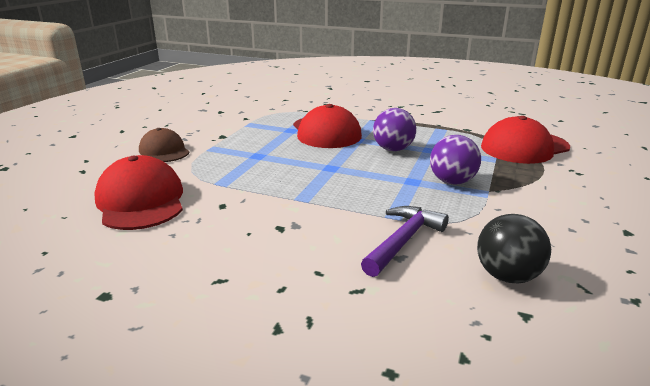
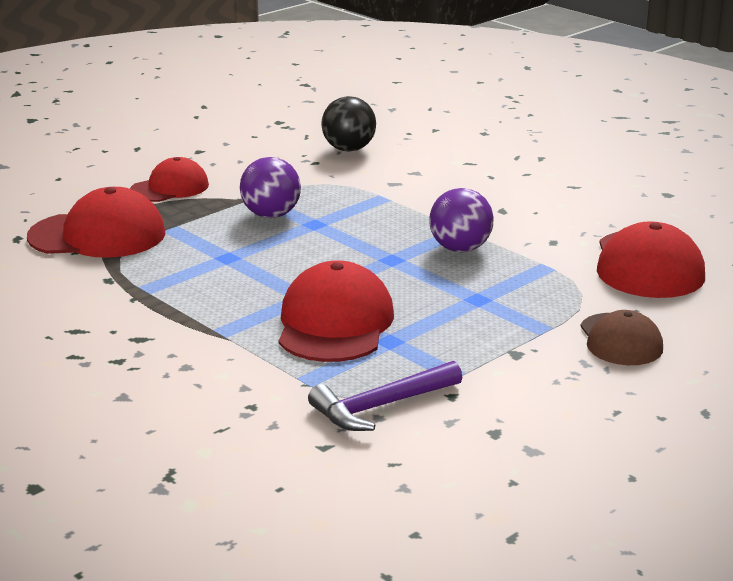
camera: 155 degrees left, 0 degrees up
(393, 149) = (275, 269): purple ball -> purple ball (460, 249)
(403, 241) = (398, 180): purple hammer -> purple hammer (381, 406)
(561, 187) = (170, 188): none -> red cap

